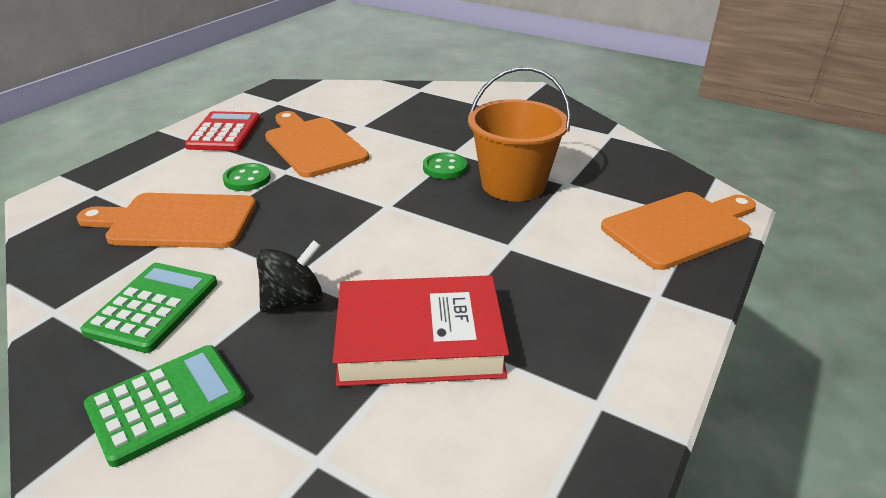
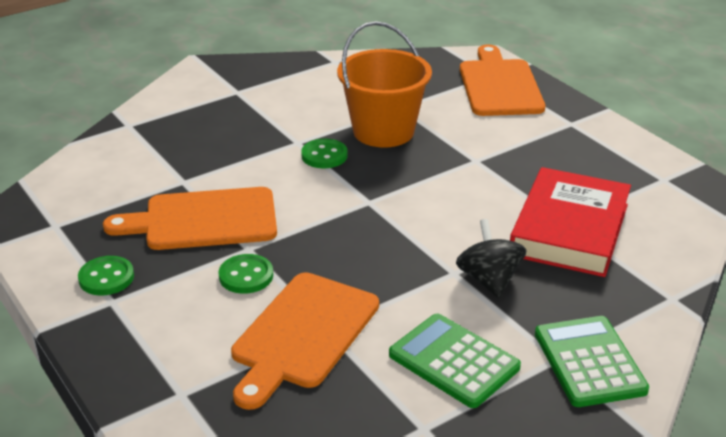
camera: 65 degrees left, 0 degrees up
(224, 133) = (106, 278): red calculator -> green button

